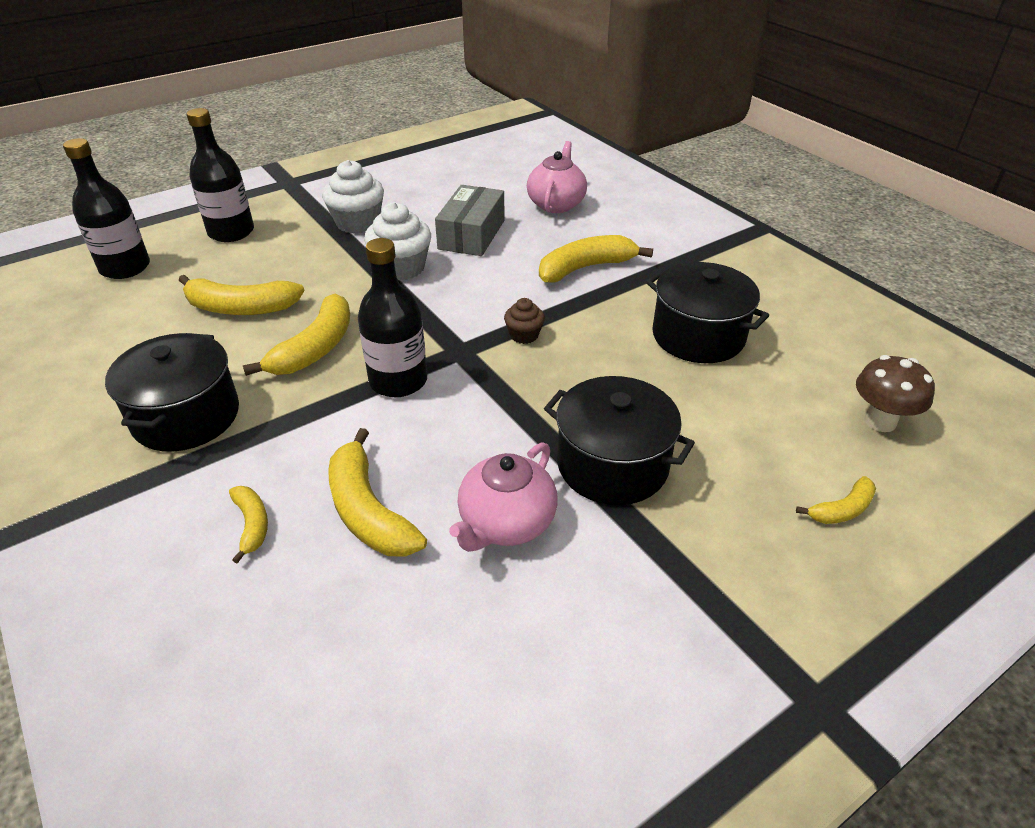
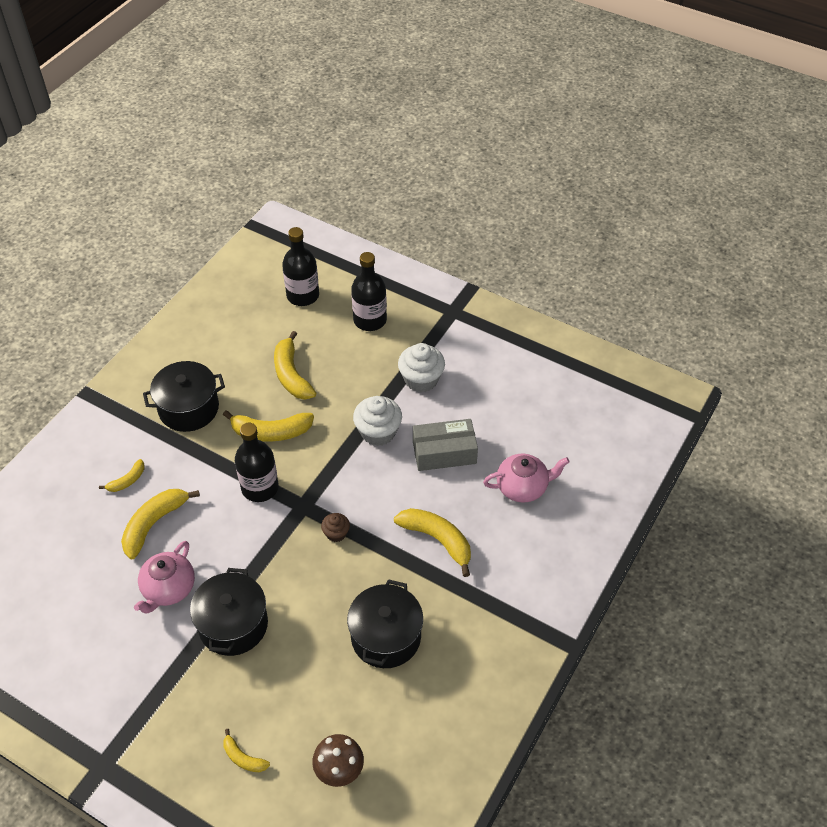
camera: 65 degrees right, 10 degrees up
(506, 523) = (168, 589): pink teapot -> pink teapot turned 75 degrees counterclockwise

